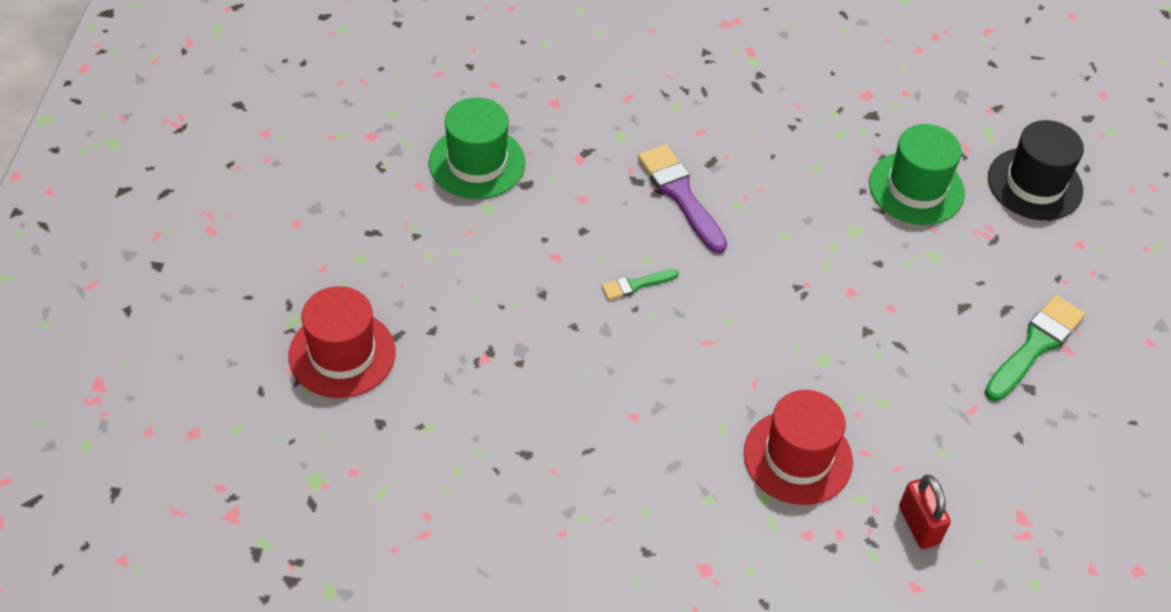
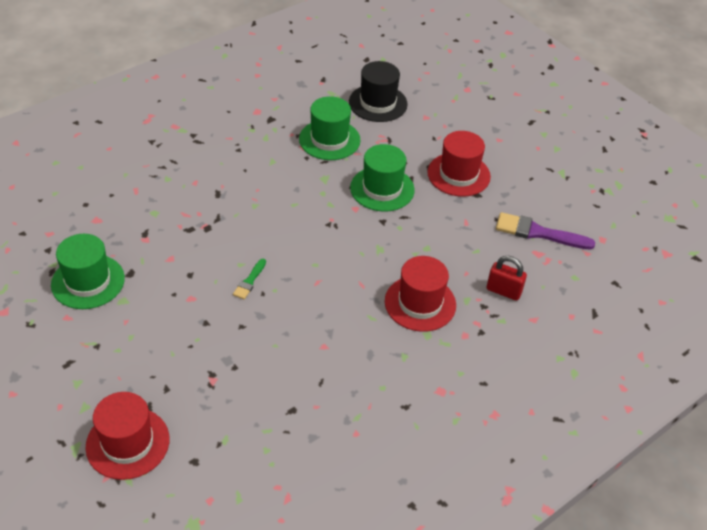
camera: 45 degrees left, 5 degrees down
(680, 195) = (221, 220): purple brush -> purple brush (538, 233)
(912, 292) = (382, 189): none -> green hat
(1035, 346) = (458, 174): green brush -> red hat

